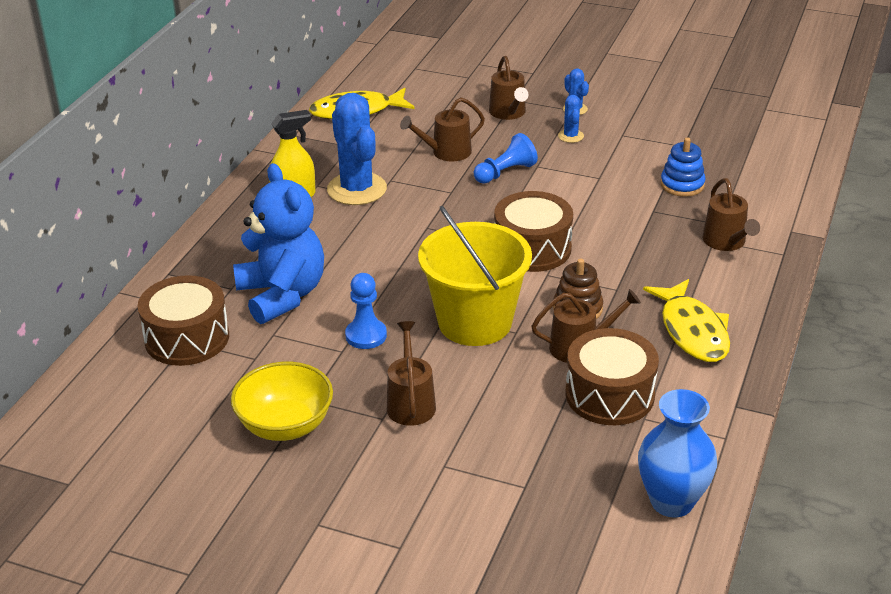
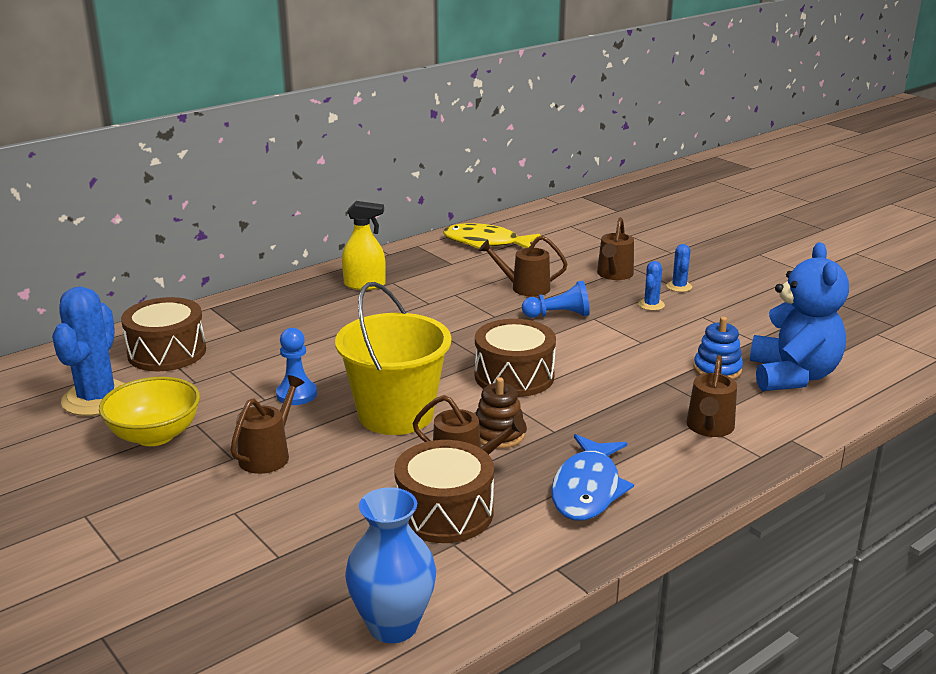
camera: 30 degrees right, 10 degrees down
(282, 295) = (271, 346): blue teddy bear -> blue teddy bear (792, 376)
(357, 189) = (419, 293): blue cactus -> blue cactus (97, 399)
(692, 331) = (587, 489): yellow fish -> blue fish

